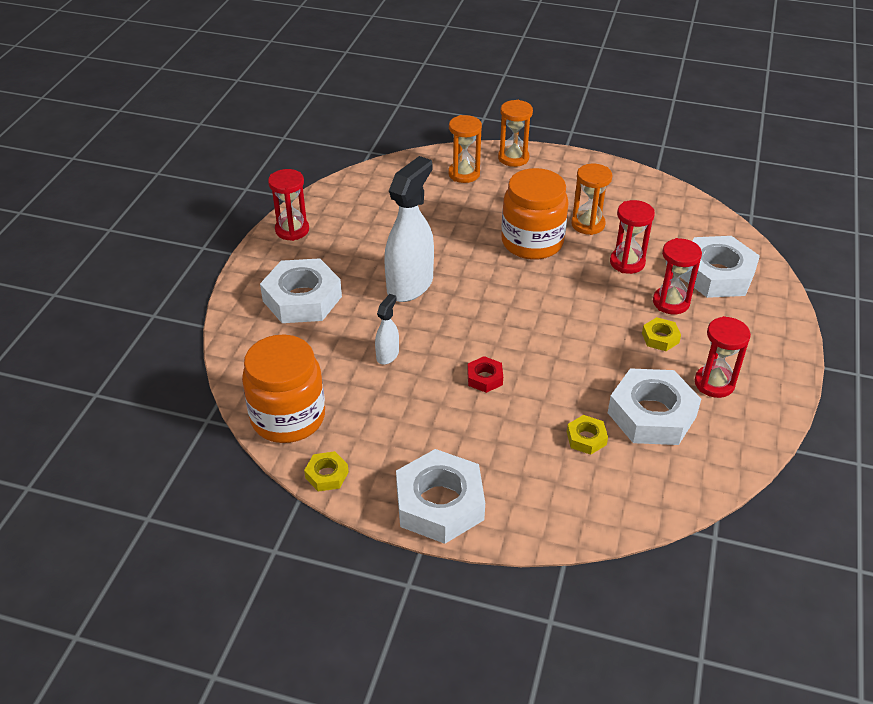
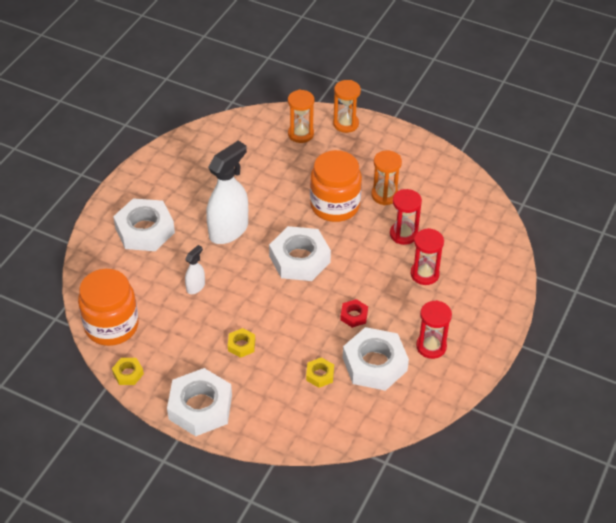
camera: 10 degrees right, 5 degrees up
(292, 230) = (151, 168): red hourglass -> none
(485, 378) = (261, 316): red nut -> red nut (354, 315)
(660, 338) = (404, 303): yellow nut -> yellow nut (241, 345)
(717, 274) = (471, 255): white nut -> white nut (299, 259)

